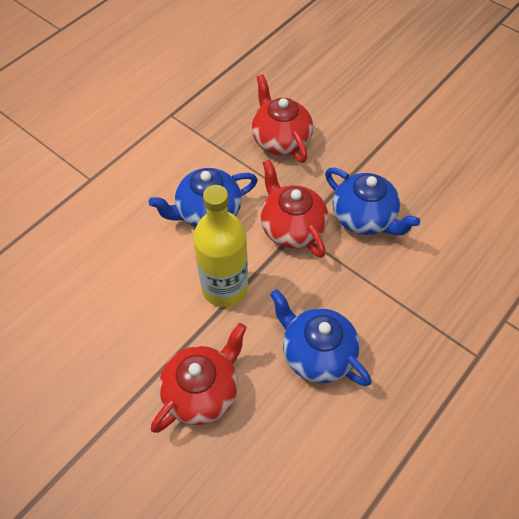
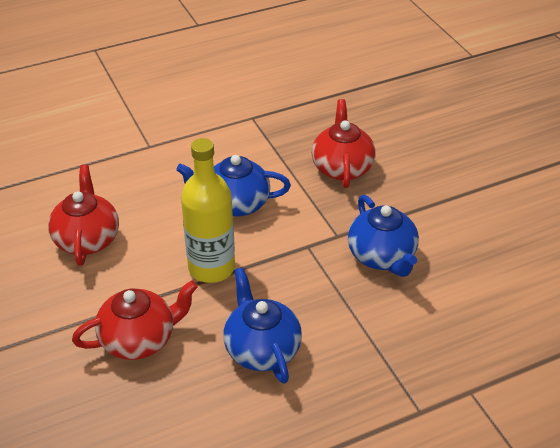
camera: 25 degrees right, 15 degrees down
(291, 228) = (305, 241): red teapot -> red teapot (87, 239)

